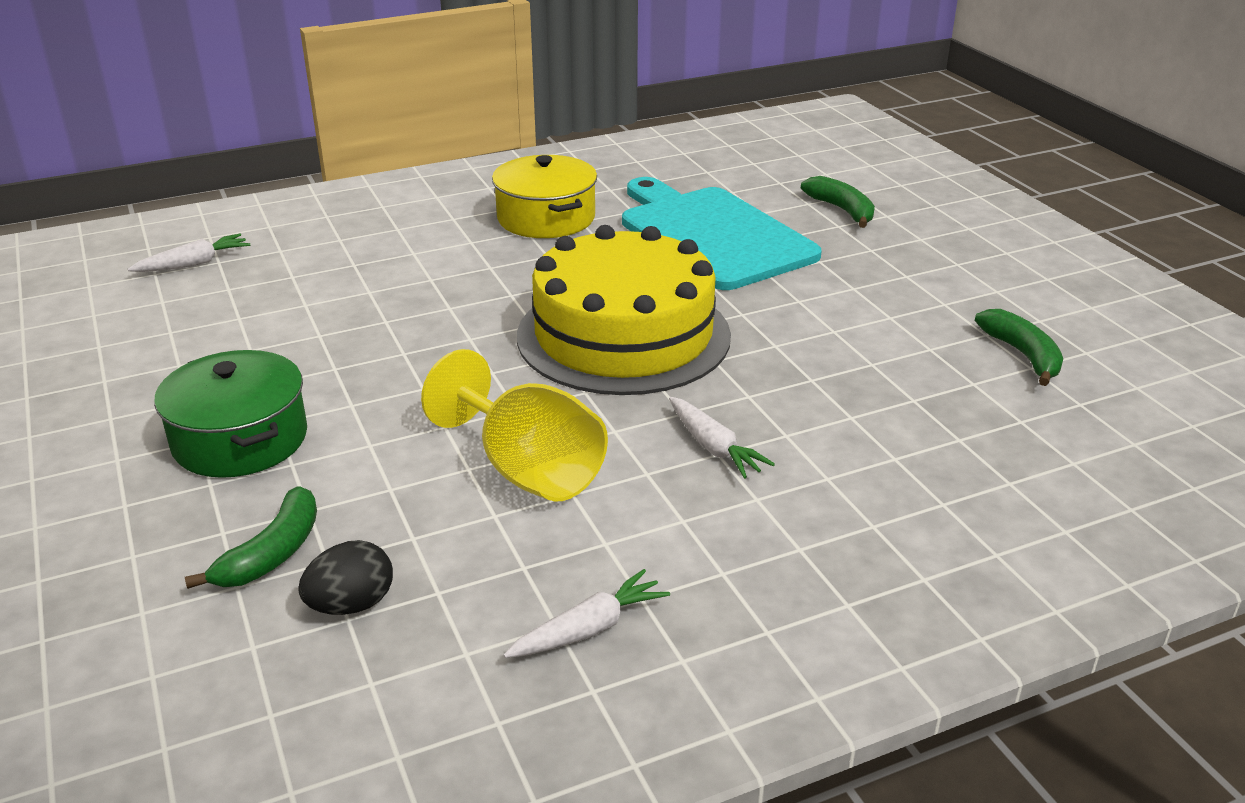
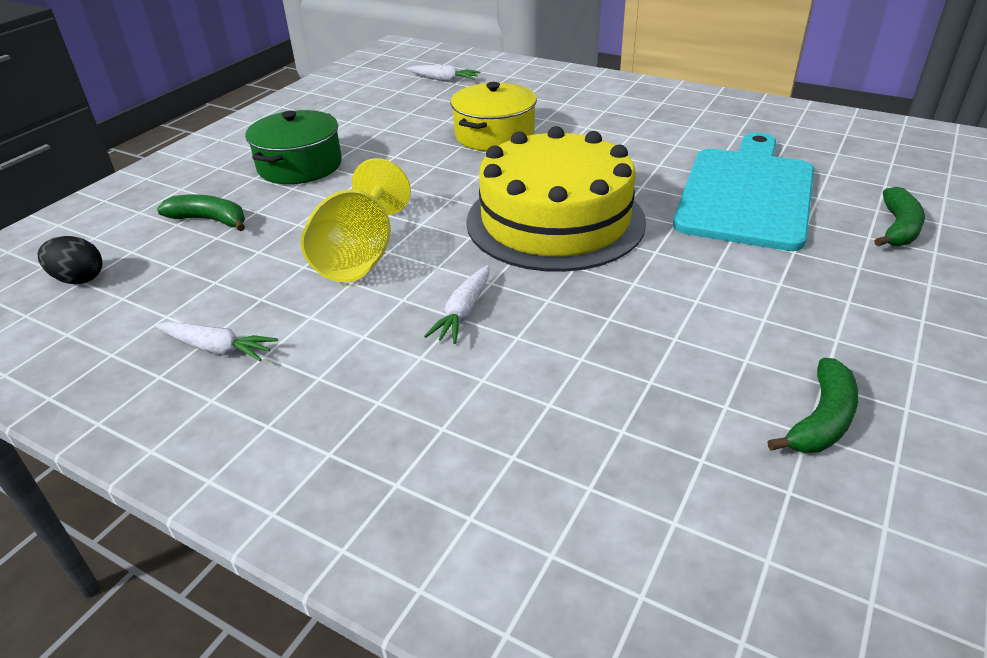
camera: 55 degrees right, 5 degrees up
(272, 553) = (210, 220): green banana -> green banana turned 150 degrees counterclockwise
(351, 605) = (184, 261): black egg -> black egg (79, 279)
(546, 218) = (657, 133): yellow pot -> yellow pot (494, 135)

